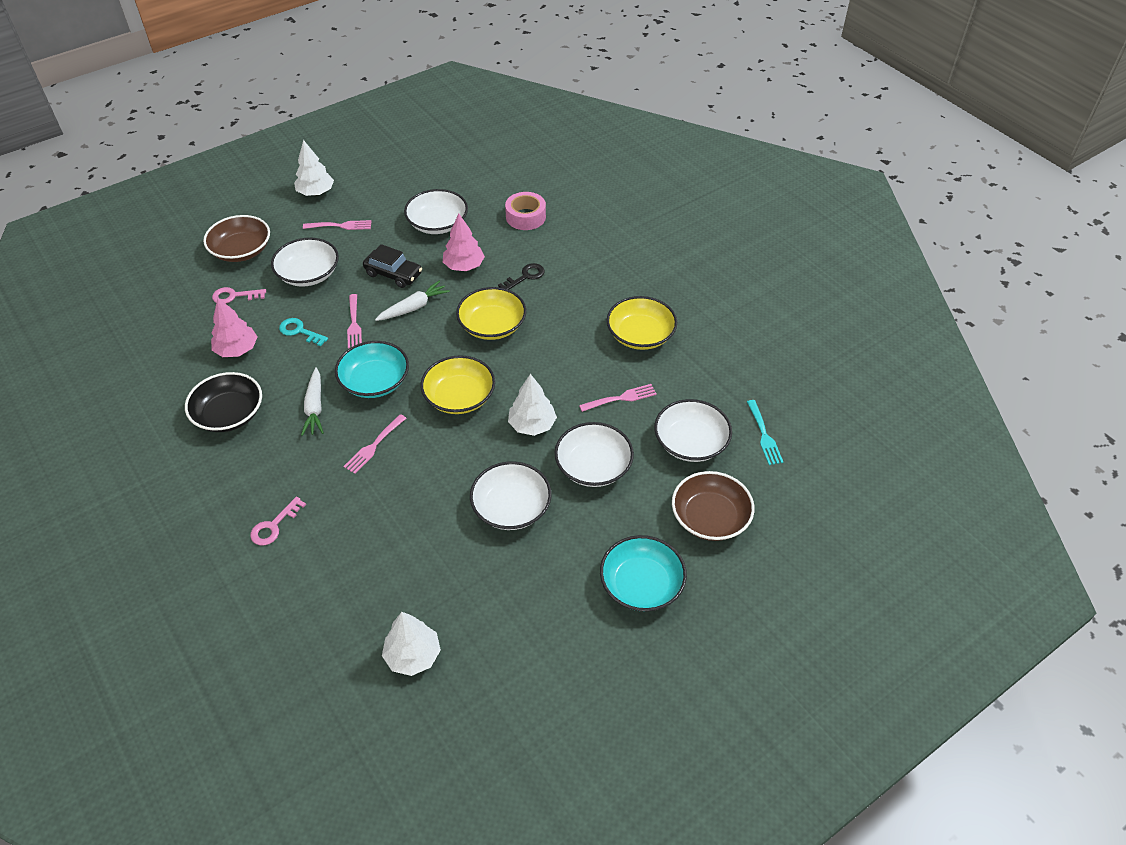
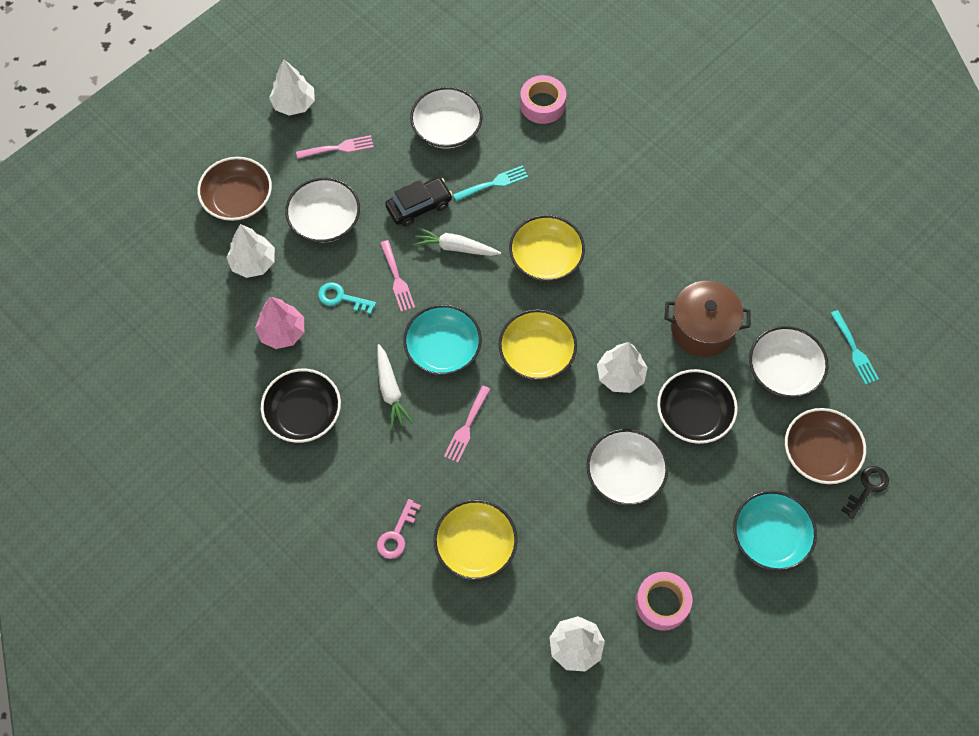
camera: 10 degrees left, 15 degrees up
(234, 296) = (253, 262): pink key -> white tree
(393, 274) = (419, 206): black car -> black car turned 45 degrees counterclockwise
(414, 307) = (455, 247): white carrot -> white carrot turned 120 degrees counterclockwise
(464, 266) = (493, 183): pink tree -> turquoise fork
(514, 628) = (662, 603): none -> pink tape
(525, 276) = (564, 188): black key -> black key (867, 488)
(593, 466) = (694, 414): white bowl -> black bowl
(621, 398) = (702, 329): pink fork -> brown pot
(640, 335) = (704, 246): yellow bowl -> yellow bowl (475, 546)

